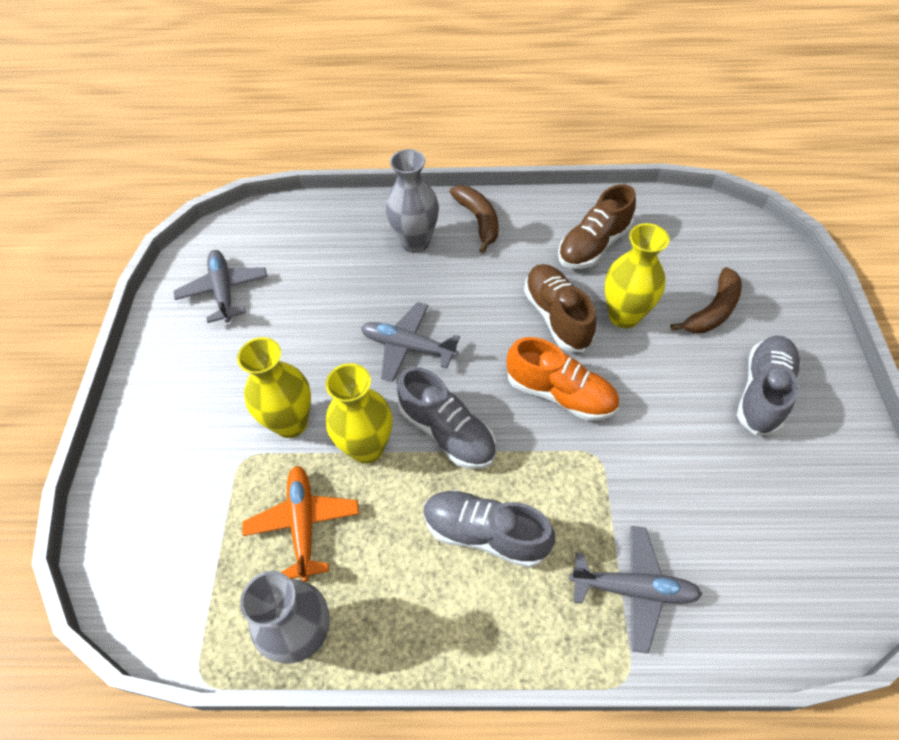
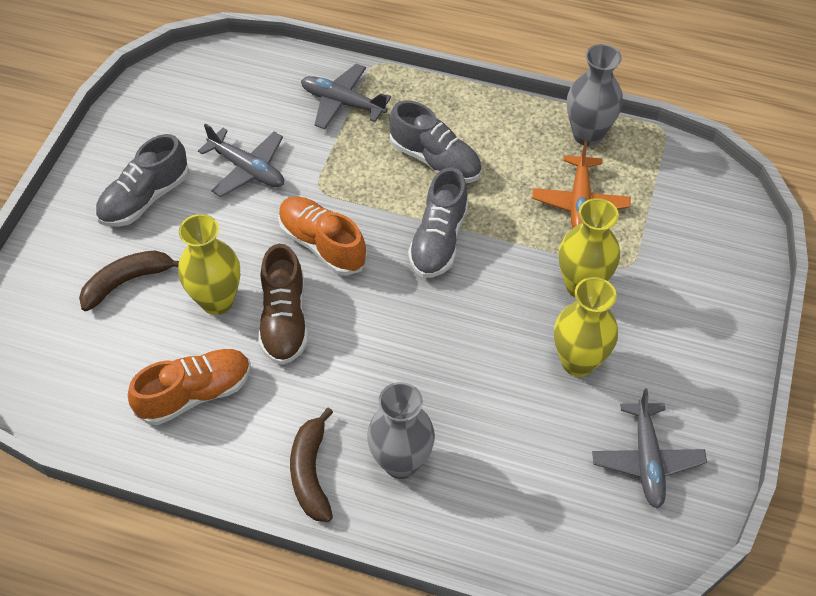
camera: 165 degrees left, 0 degrees up
(367, 448) = (514, 245): yellow vase -> yellow vase (578, 362)
(408, 346) = (450, 330): grey plane -> grey plane (247, 169)
(447, 432) = (438, 240): grey shoe -> grey shoe turned 135 degrees counterclockwise
(593, 245) = (195, 394): brown shoe -> orange shoe

